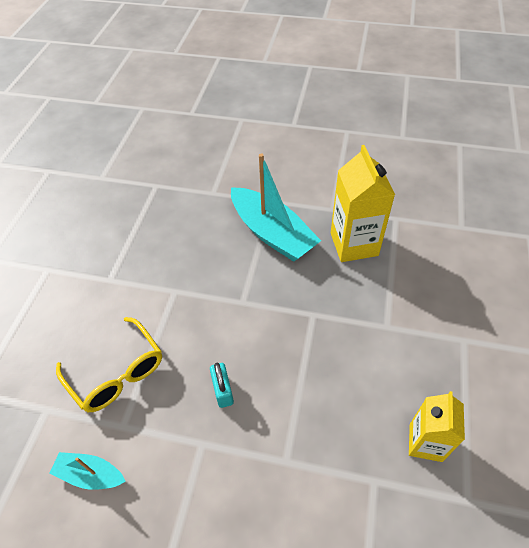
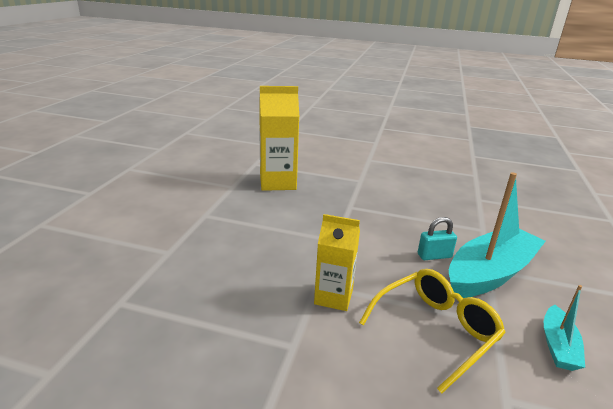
camera: 90 degrees left, 25 degrees down
(272, 233) = (251, 218): turquoise boat -> turquoise boat (490, 273)
(425, 442) = (445, 181): yellow carton -> yellow carton (333, 297)

